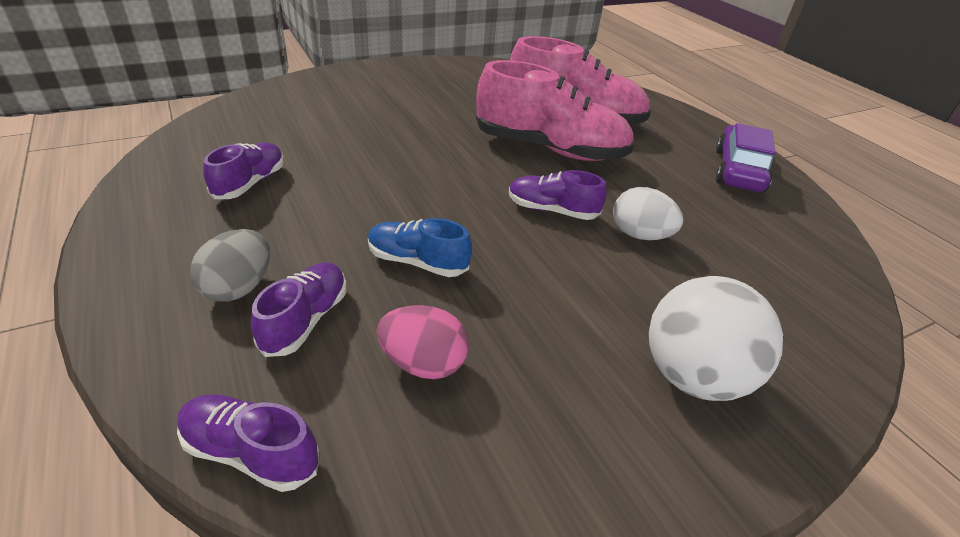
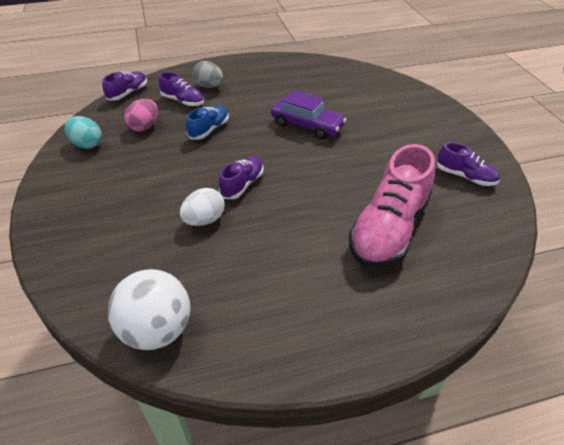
camera: 105 degrees right, 5 degrees up
(250, 183) = (290, 84): purple shoe -> purple shoe (465, 176)
(520, 461) = (87, 144): none -> turquoise egg
(549, 149) = (326, 201): pink shoe -> none
(692, 376) = (90, 204): white ball -> white ball (157, 330)
(738, 170) = (281, 329): purple car -> purple car (307, 125)

